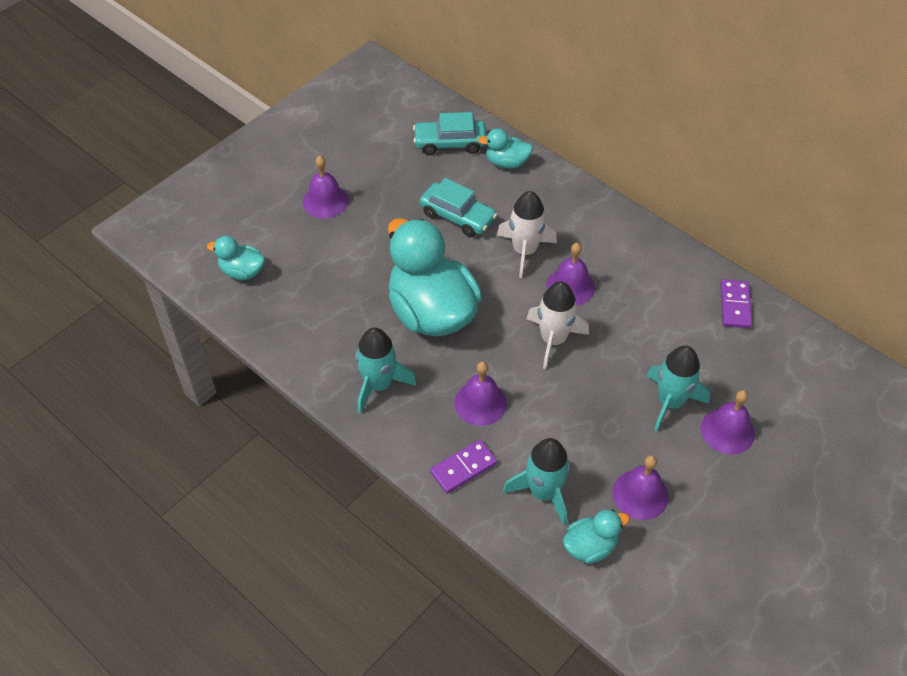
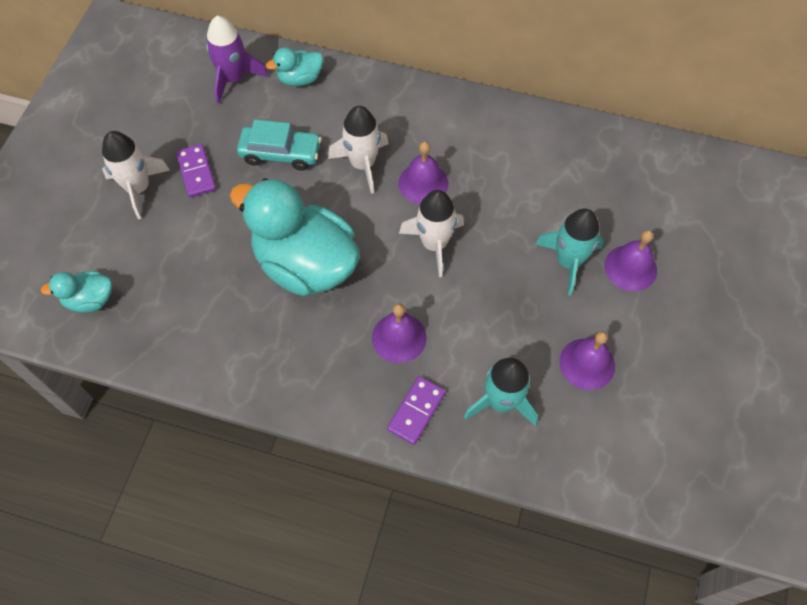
camera: 25 degrees left, 10 degrees up
(325, 201) = (138, 188): purple bell -> white rocket
(379, 385) = (292, 362): turquoise rocket -> none
(450, 143) = (234, 78): turquoise car -> purple rocket
(590, 546) = (569, 436): turquoise duck -> none
(735, 305) = (578, 143): purple domino -> purple domino (196, 172)

